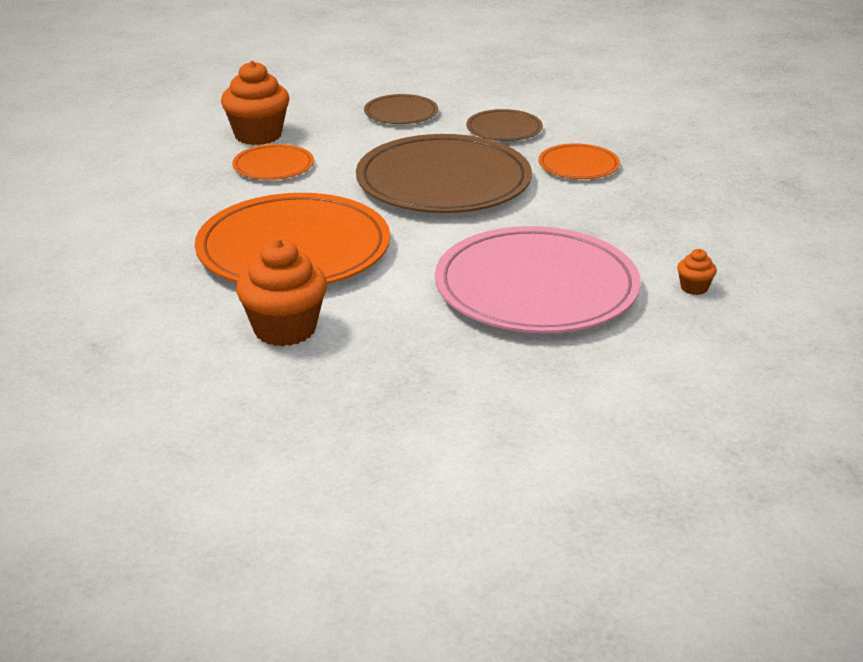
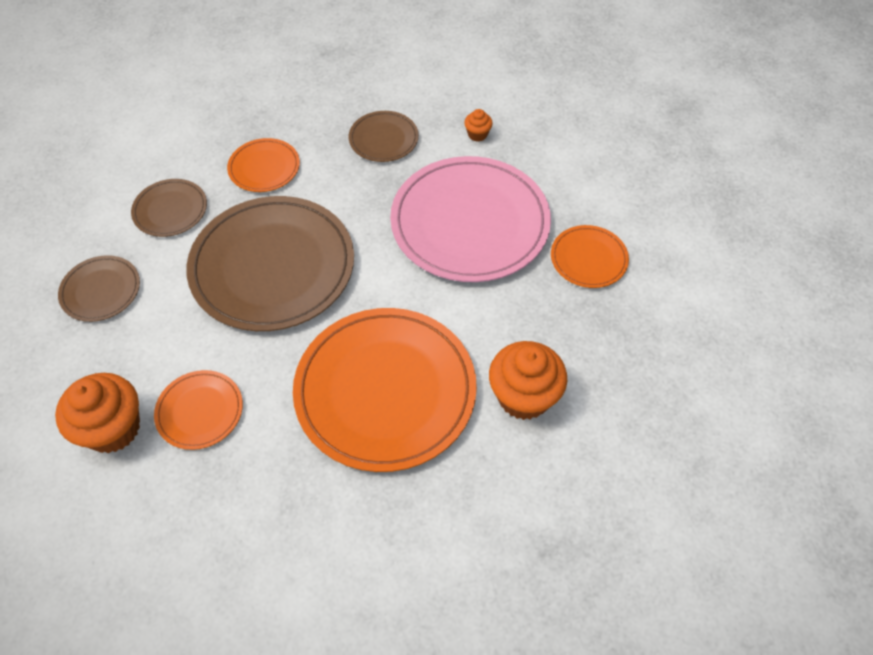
camera: 85 degrees left, 25 degrees up
(499, 375) = (588, 259): none -> orange plate
(654, 227) = (383, 139): none -> brown plate

